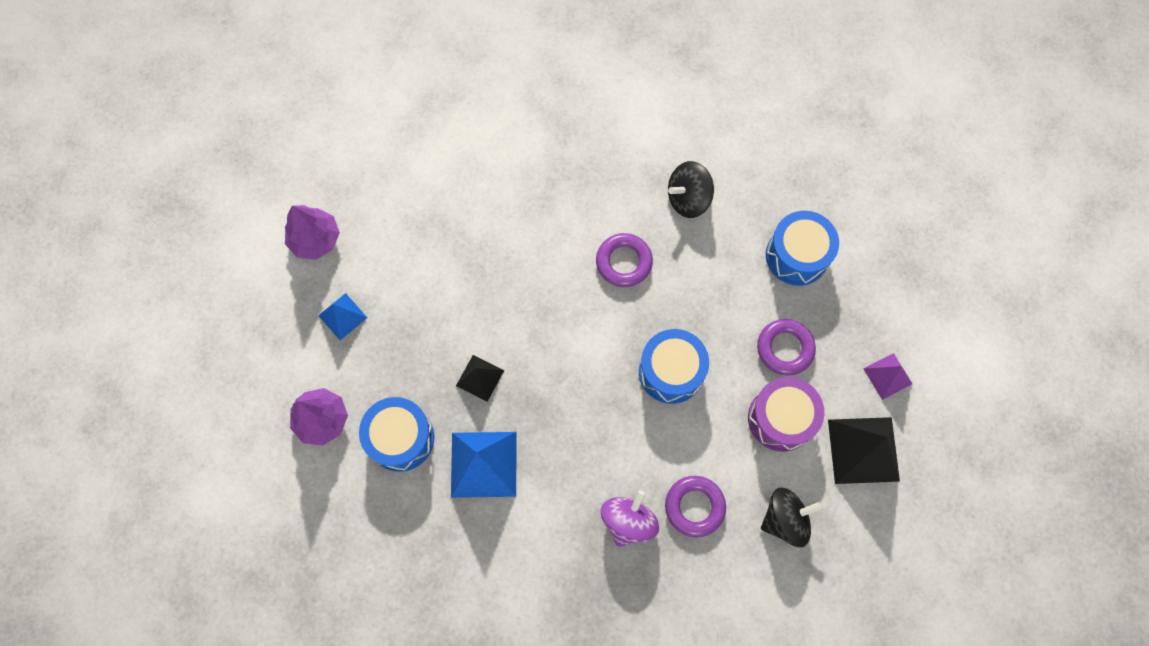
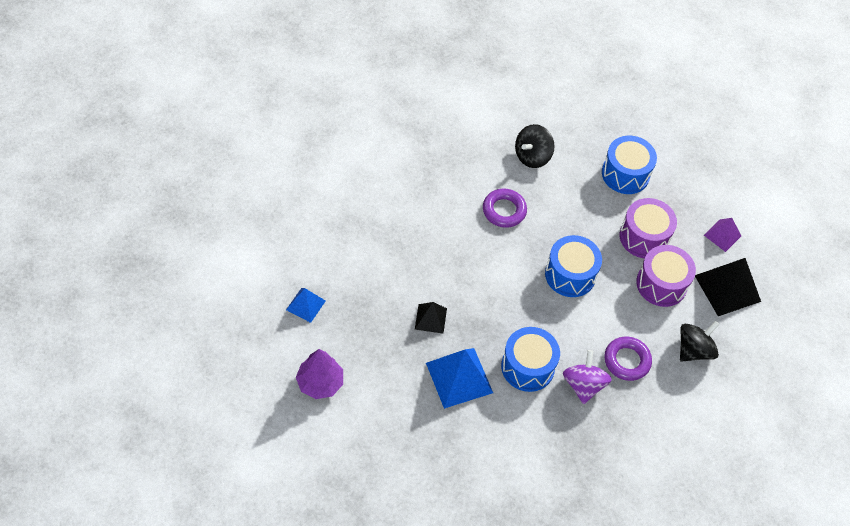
camera: 25 degrees left, 15 degrees down
(315, 239) = (261, 256): purple tree -> none
(401, 438) = (388, 378): blue drum -> blue drum (527, 367)
(785, 348) = (644, 237): purple ring -> purple drum

